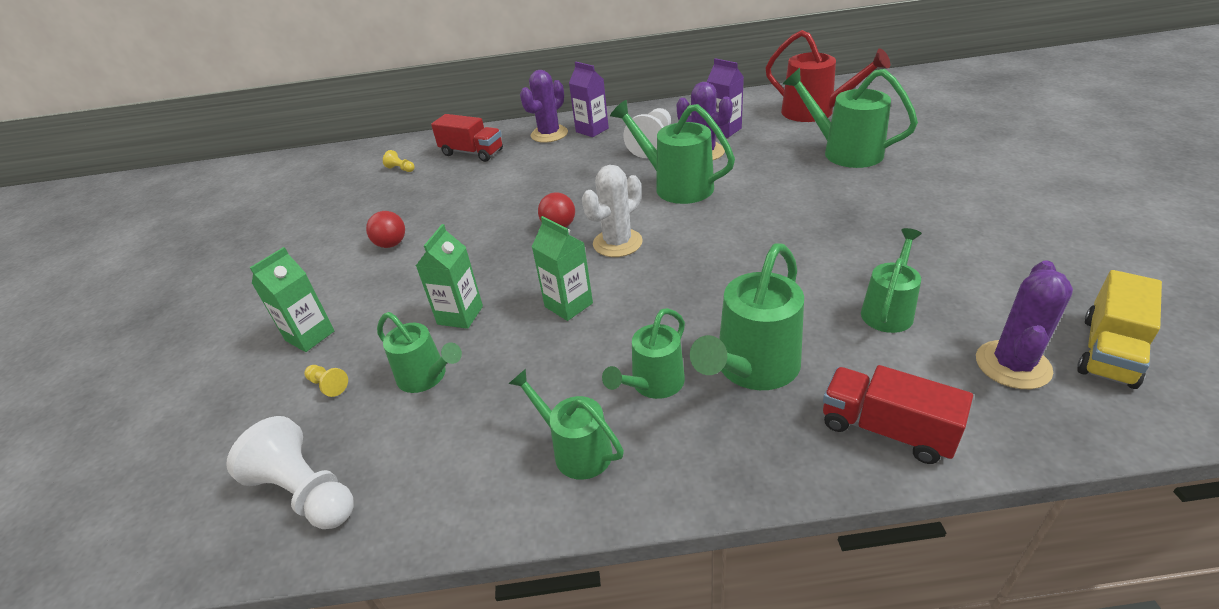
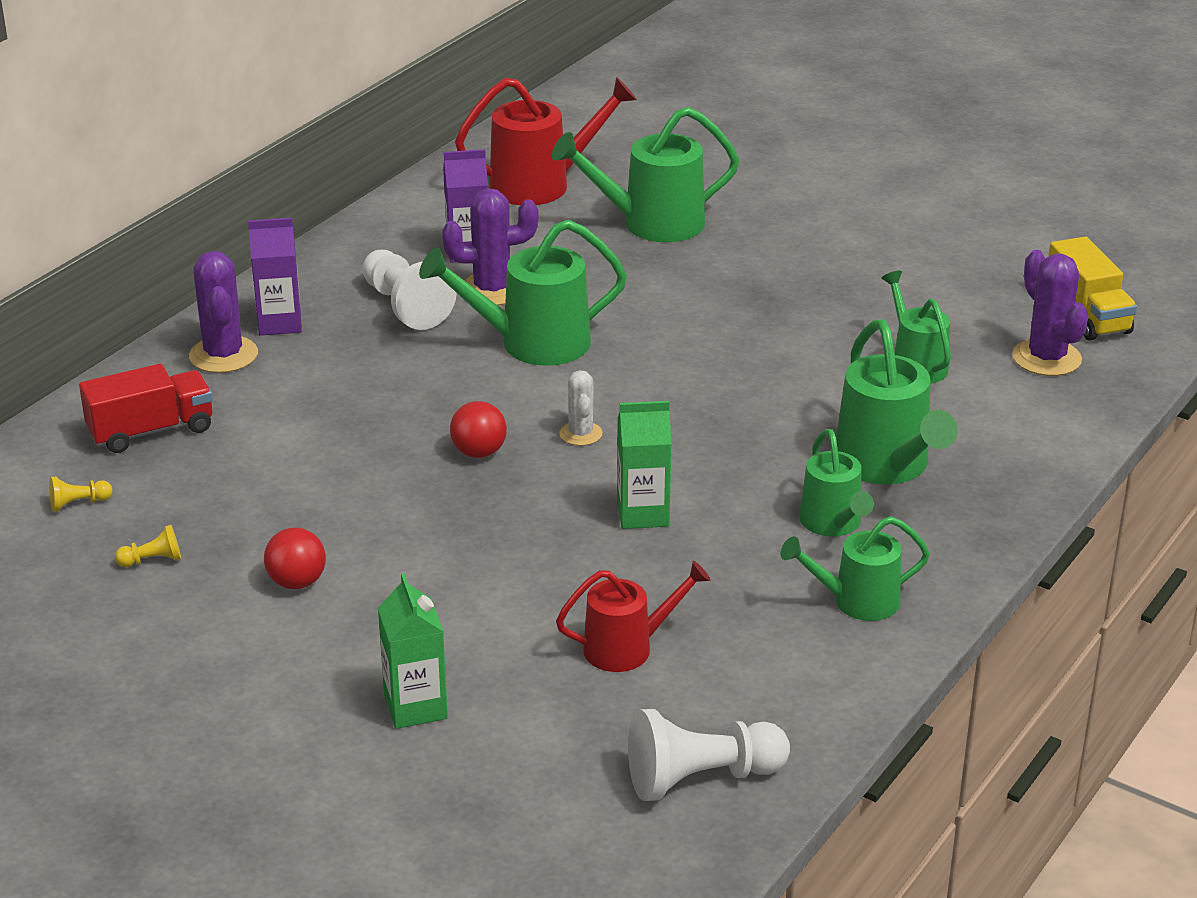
camera: 55 degrees left, 5 degrees down
(328, 385) = (541, 719): yellow pawn -> yellow pawn (153, 560)
(427, 377) = (628, 647): green watering can -> red watering can
(460, 315) = (549, 587): green carton -> none
(617, 243) = (580, 434): white cactus -> white cactus, size x0.60
(886, 429) = (1032, 449): red truck -> none

